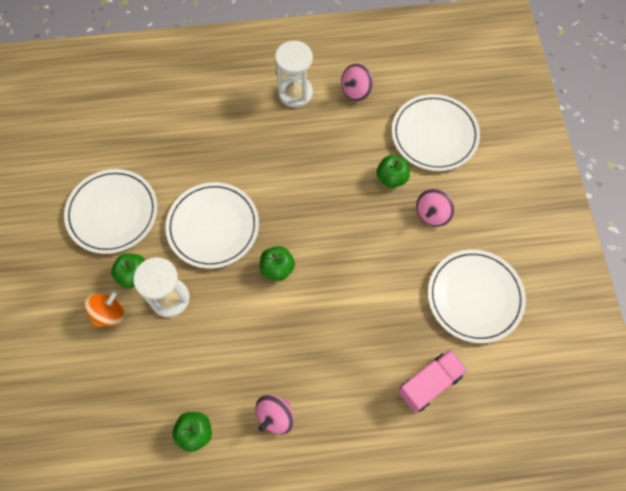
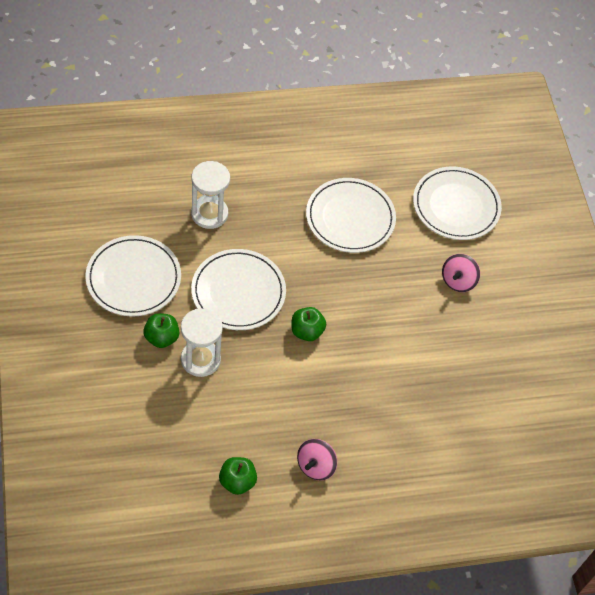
camera: 10 degrees left, 10 degrees down
(109, 314) = (140, 374): orange spinning top -> none
(295, 93) = (312, 164): white hourglass -> white hourglass (209, 214)
(356, 91) = (374, 162): pink spinning top -> none
(391, 178) = (415, 247): green apple -> none
(429, 383) = (463, 436): pink truck -> none
(475, 297) = (503, 357): white plate -> white plate (350, 218)

